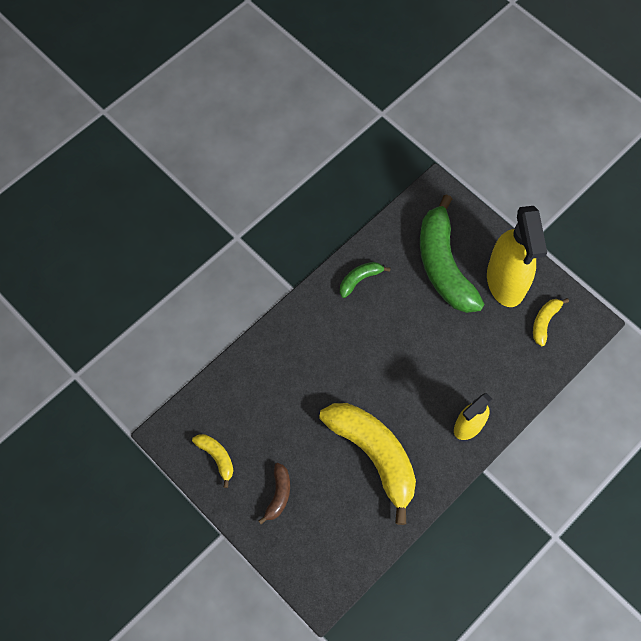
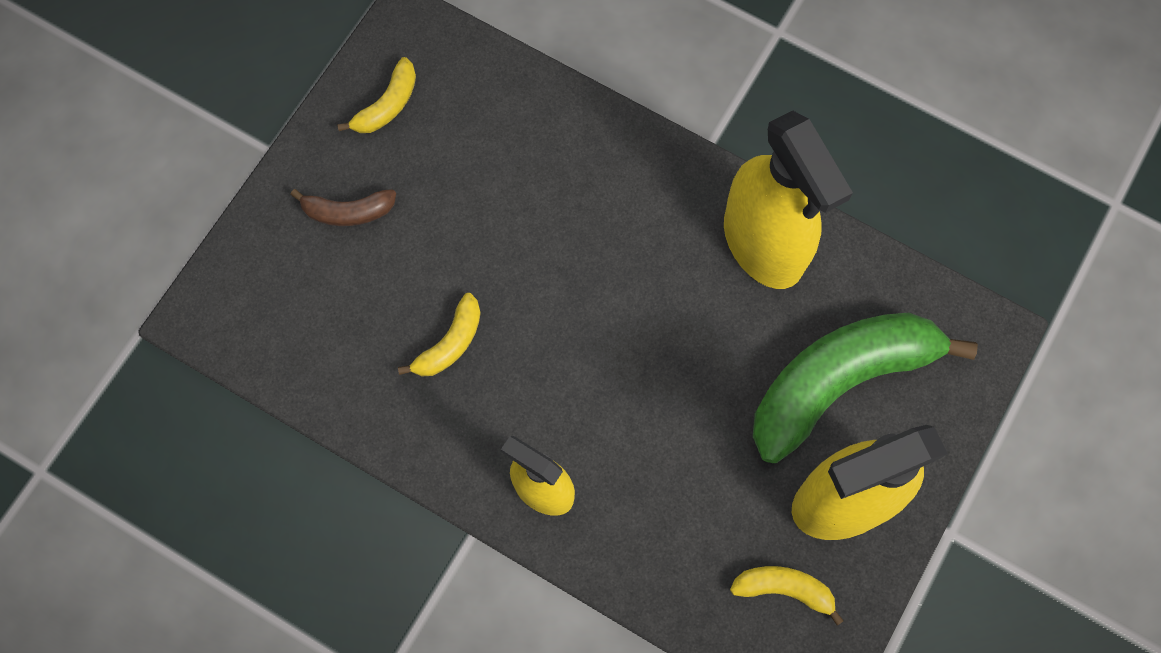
camera: 75 degrees right, 5 degrees up
(360, 279) = (763, 244): green banana -> yellow spray bottle
(374, 455) = (450, 343): yellow banana -> yellow banana, size x0.45

